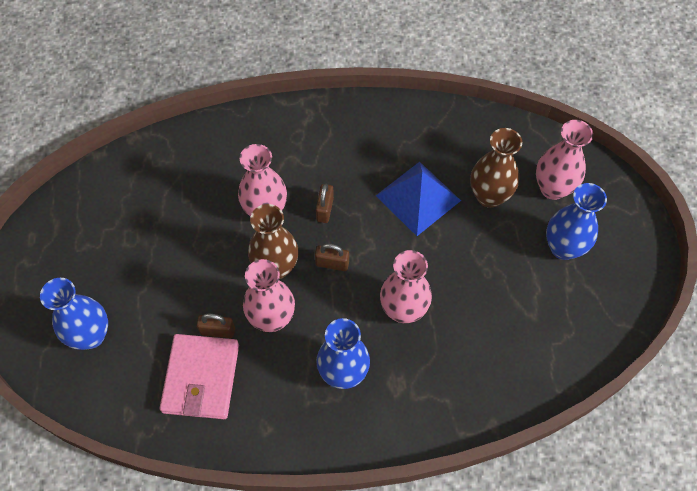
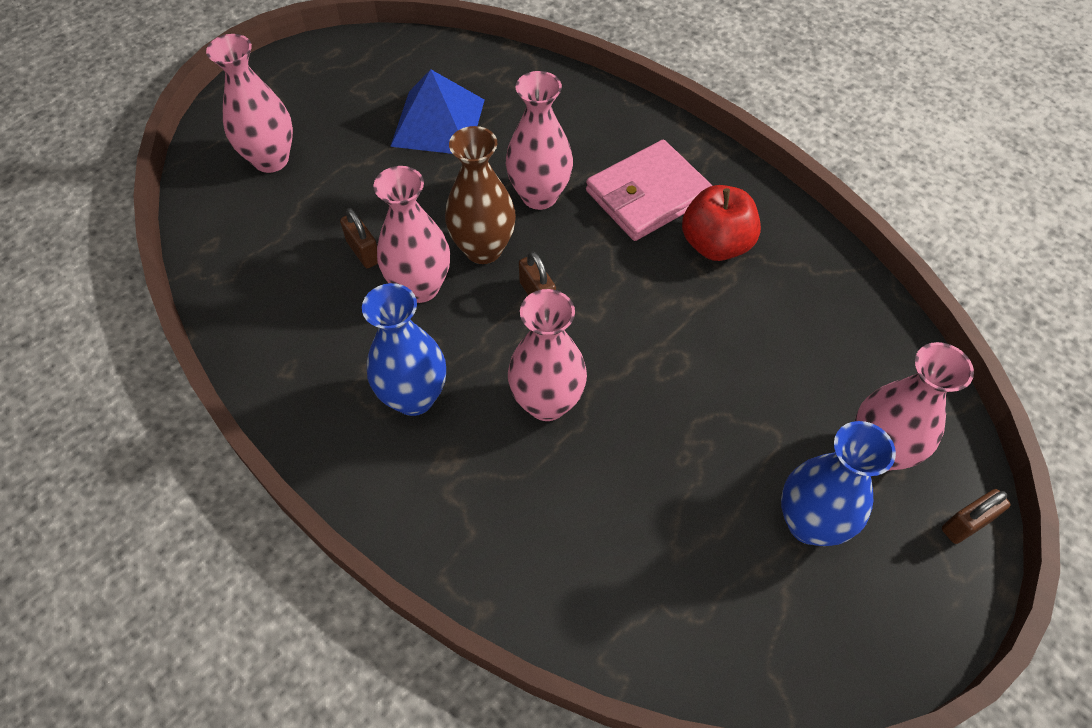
camera: 50 degrees right, 5 degrees down
(91, 335) = (271, 160): blue vase -> pink vase
(201, 378) = (298, 274): pink wallet -> pink wallet (648, 195)
(325, 209) = (595, 243): brown padlock -> brown padlock (966, 524)
(379, 155) = (715, 244): none -> red apple
(418, 198) = (704, 318): blue pyramid -> blue pyramid (438, 122)
(489, 196) = (787, 388): brown vase -> none

